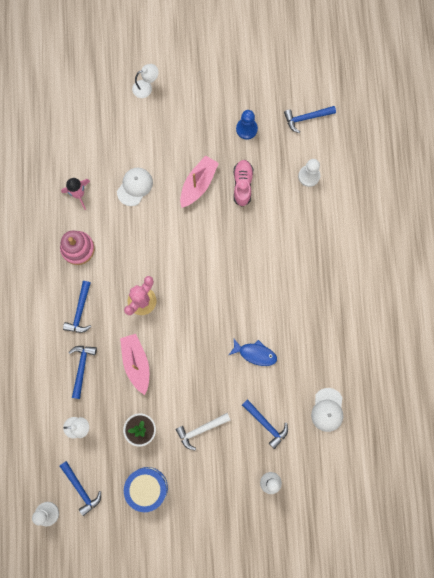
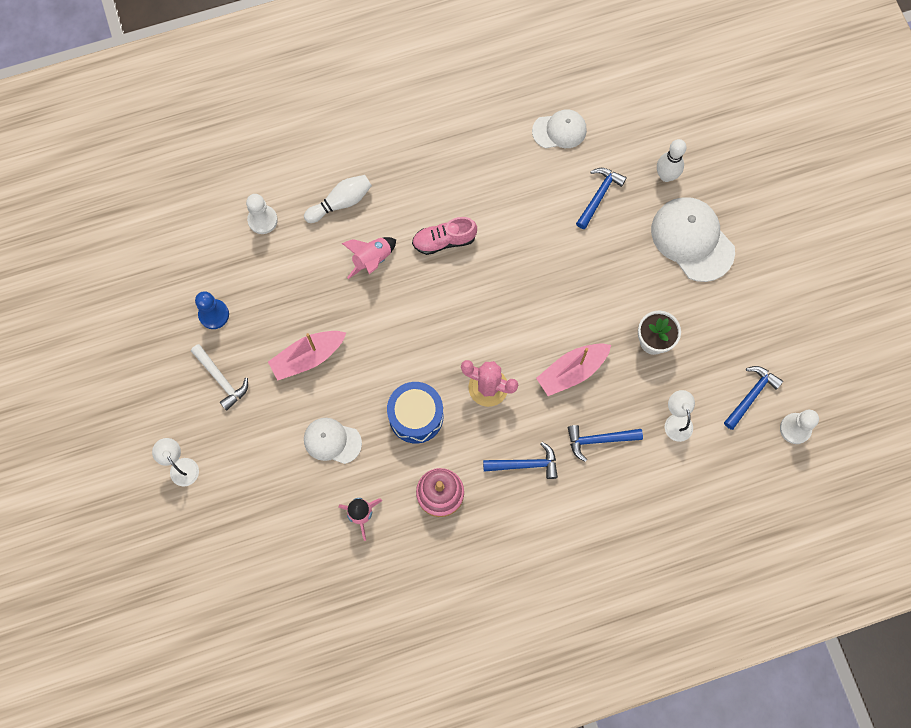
camera: 105 degrees left, 5 degrees down
(147, 488) = (722, 315): blue drum -> blue drum (416, 416)
(198, 184) = (308, 357): pink boat -> pink boat turned 45 degrees counterclockwise
(201, 430) = (630, 270): white hammer -> white hammer (221, 379)
(212, 485) = (692, 240): none -> white cap
(242, 185) = (295, 300): pink shoe -> pink shoe (444, 241)
(255, 354) = (516, 229): blue fish -> none
(259, 244) = (372, 259): none -> pink rocket
(306, 118) = (181, 242): blue hammer -> none
(309, 233) = (341, 202): none -> white bowling pin

